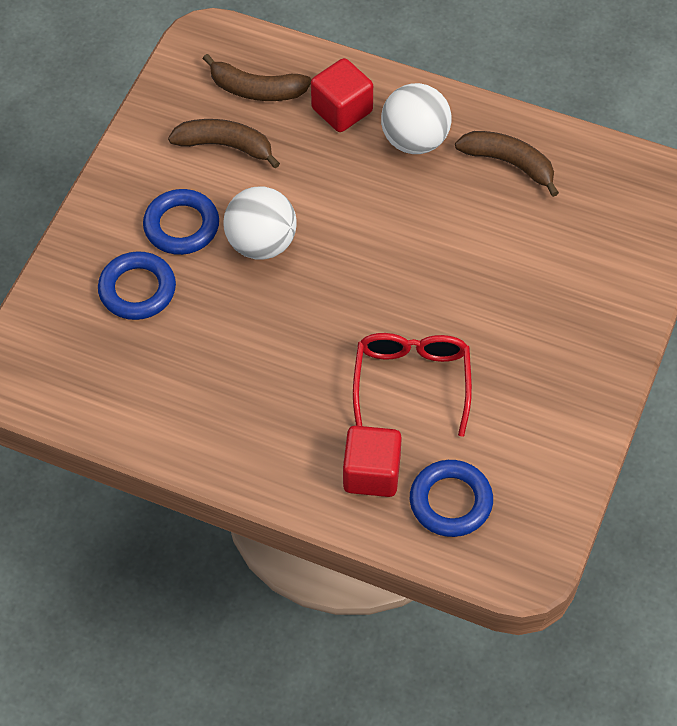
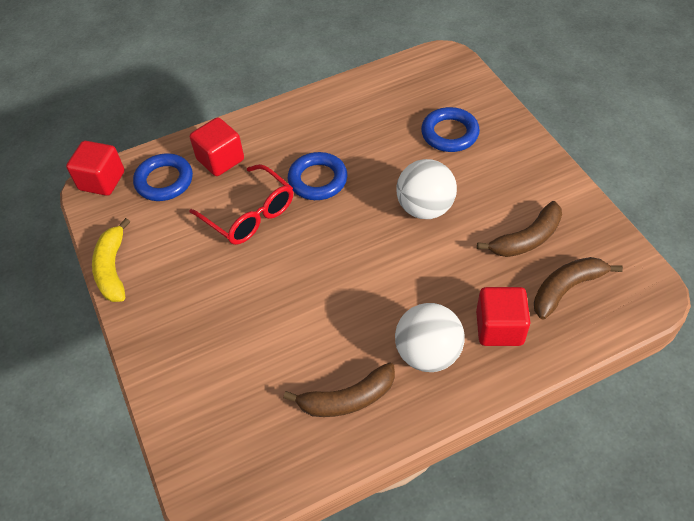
camera: 135 degrees right, 5 degrees down
(181, 226) = (478, 178): blue ring -> blue ring (318, 180)
(511, 565) = (102, 181): none -> red cube
(588, 443) = (113, 269): none -> yellow banana

